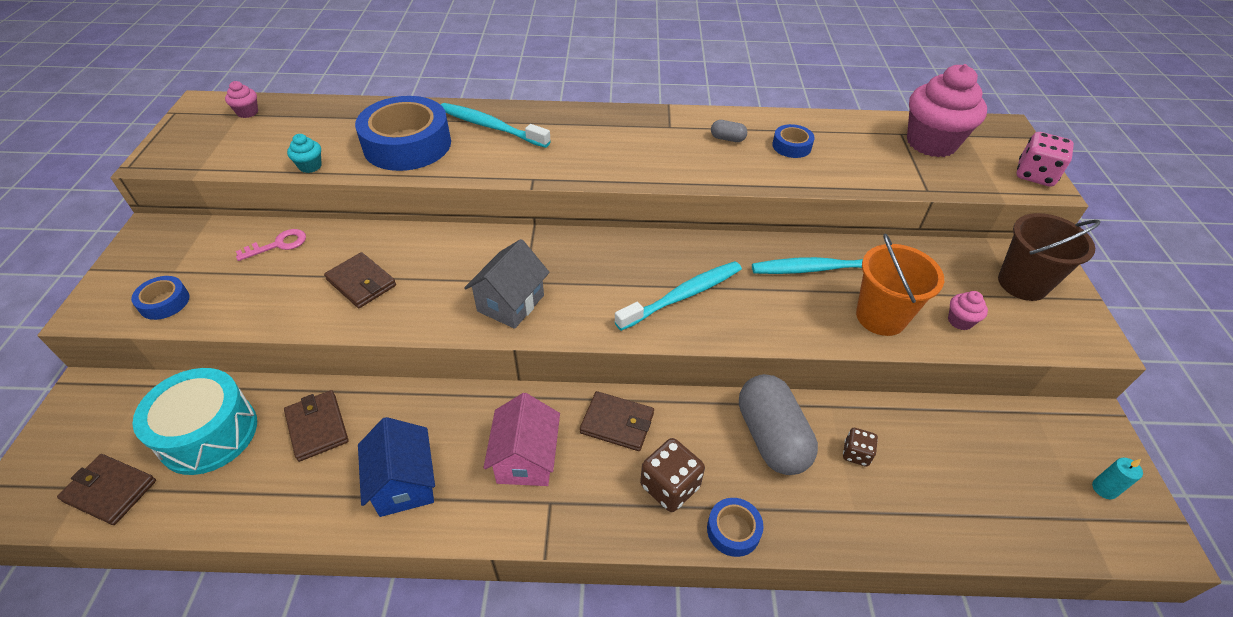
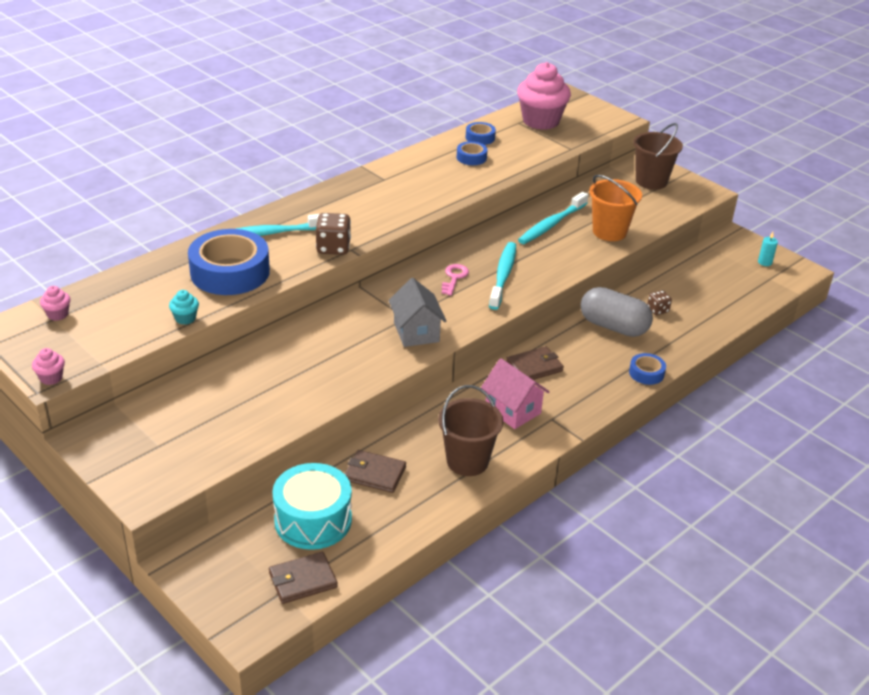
camera: 45 degrees left, 10 degrees down
(164, 302) = (190, 461): blue tape -> blue tape (480, 137)
(278, 244) = (207, 390): pink key -> pink key (454, 278)
(361, 283) = (306, 375): brown wallet -> none
(404, 483) = (467, 461): blue house -> brown bucket
(670, 486) = (596, 375): brown dice -> brown dice (333, 247)
(727, 139) = (429, 170): grey capsule -> none
(960, 321) = (645, 214): pink cupcake -> pink cupcake (51, 378)
(1035, 175) = (610, 116): pink dice -> none

